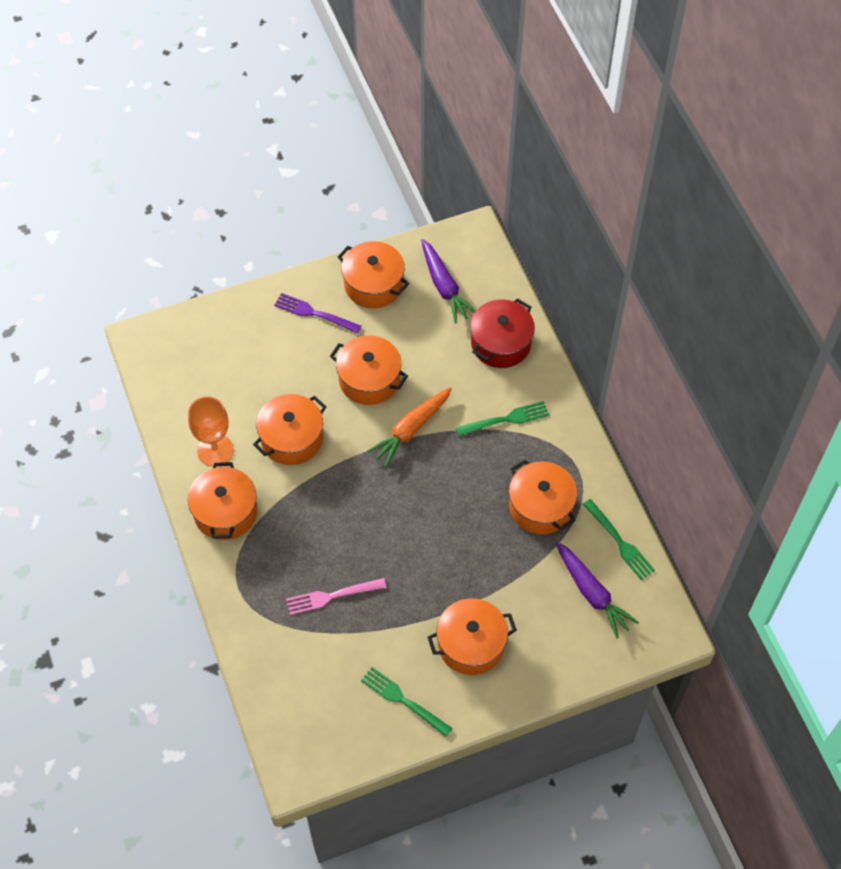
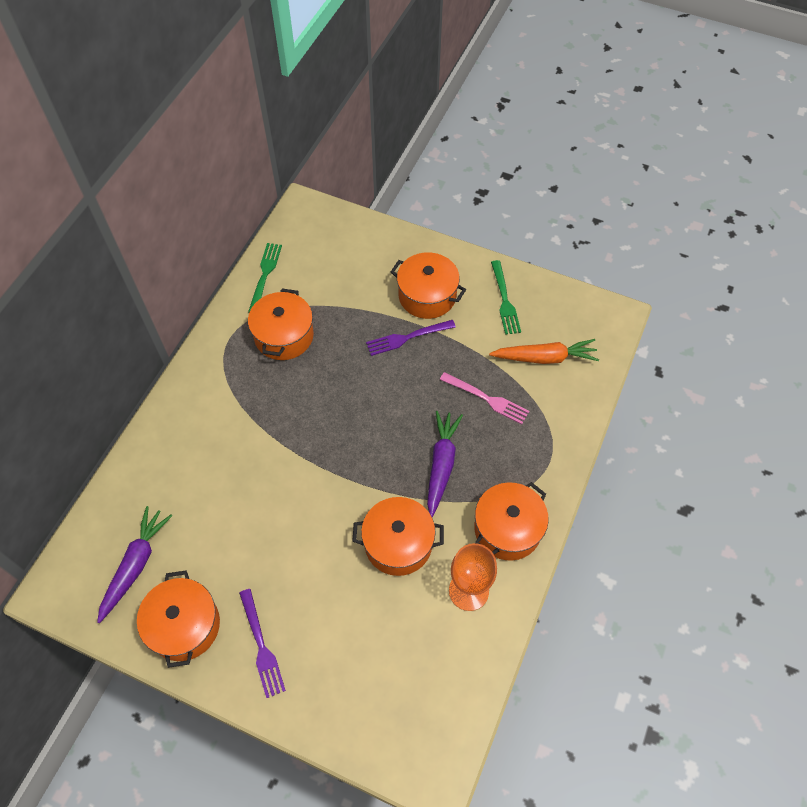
camera: 135 degrees left, 0 degrees up
(369, 379) = (287, 538): orange pot -> none
(411, 429) = (303, 467): orange carrot -> orange carrot (545, 358)
(446, 591) = (407, 338): none -> purple fork
(501, 343) = (159, 473): red pot -> none
(505, 419) = (231, 413): green fork -> none
(592, 593) = (319, 262): purple carrot -> purple carrot (441, 464)

